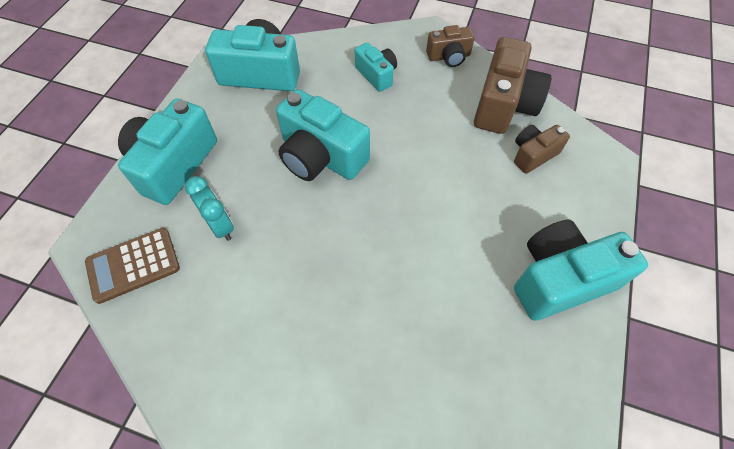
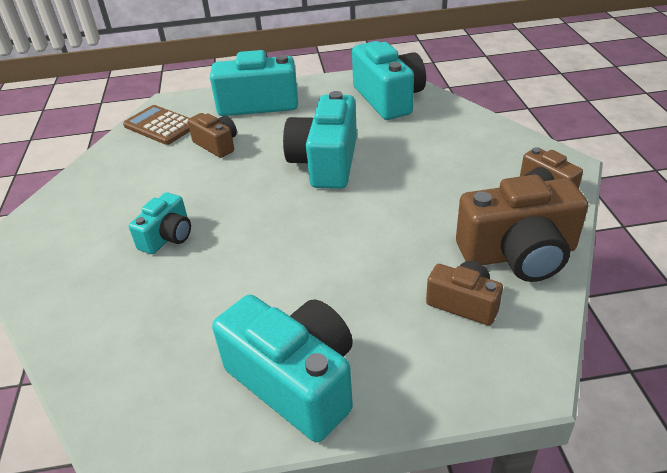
camera: 65 degrees right, 20 degrees down
(220, 226) = (217, 145): turquoise clock -> brown camera
(376, 75) = (458, 155): turquoise camera -> turquoise camera (167, 237)

